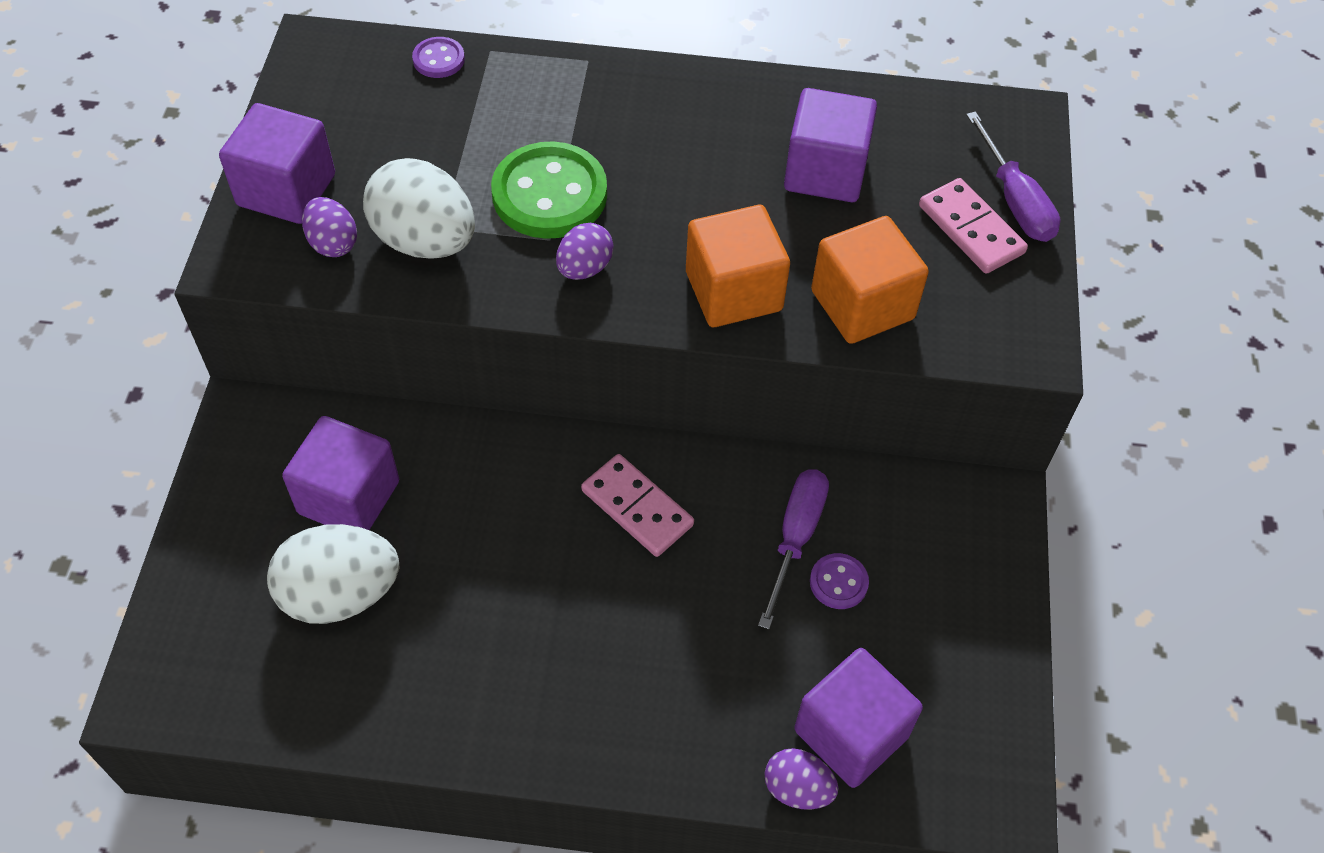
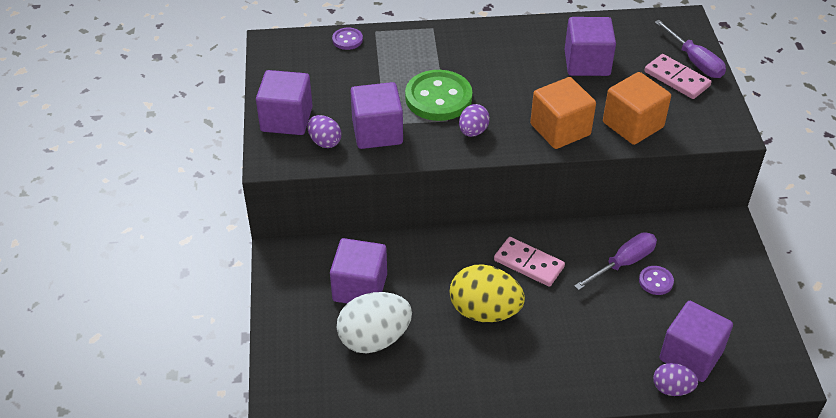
camera: 10 degrees left, 10 degrees down
(425, 241) = (377, 132): white egg -> purple cube
(535, 580) = (484, 311): none -> yellow egg
(795, 537) = (623, 263): purple screwdriver -> purple screwdriver turned 45 degrees clockwise

